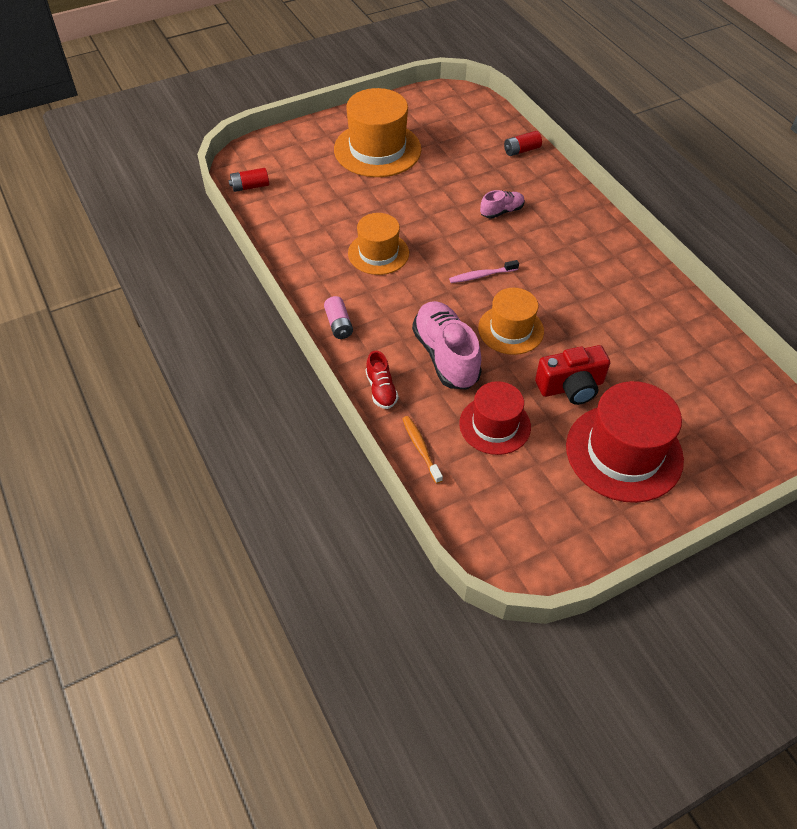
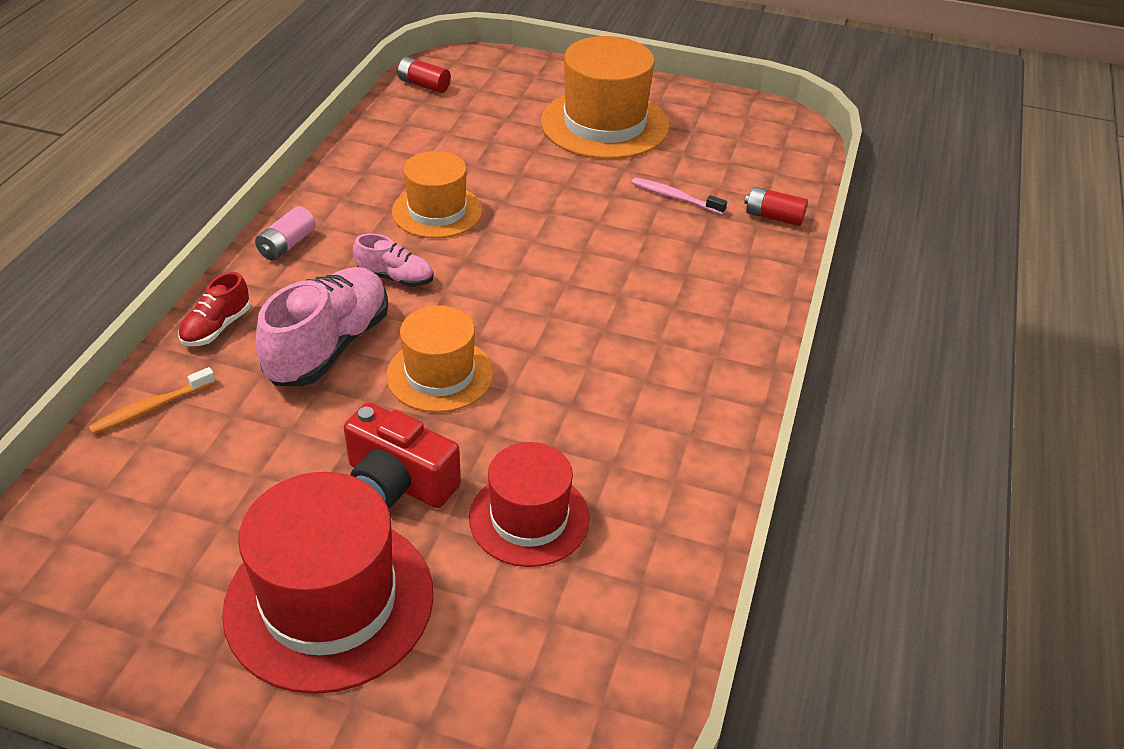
camera: 45 degrees right, 10 degrees down
(421, 448) = (151, 408): orange toothbrush -> orange toothbrush turned 150 degrees counterclockwise
(481, 275) = (504, 302): pink toothbrush -> pink toothbrush (675, 197)
(495, 425) = (253, 449): red hat -> red hat (529, 518)
(501, 211) = (640, 259): pink shoe -> pink shoe (395, 278)

